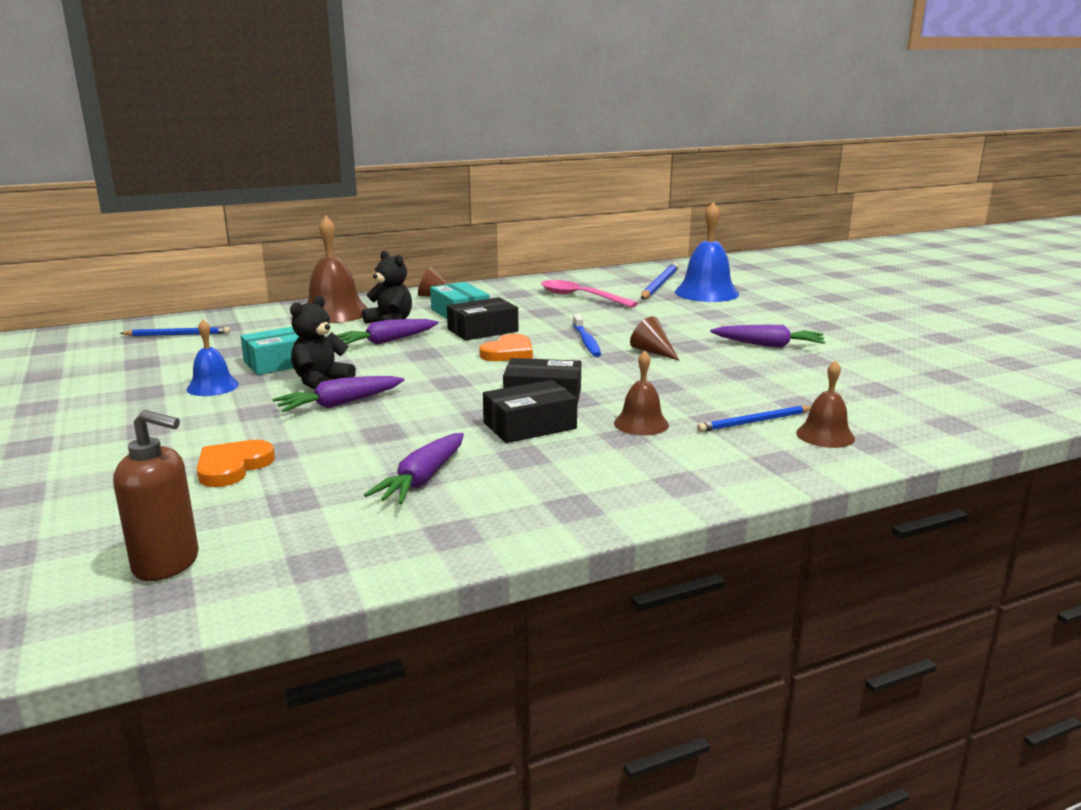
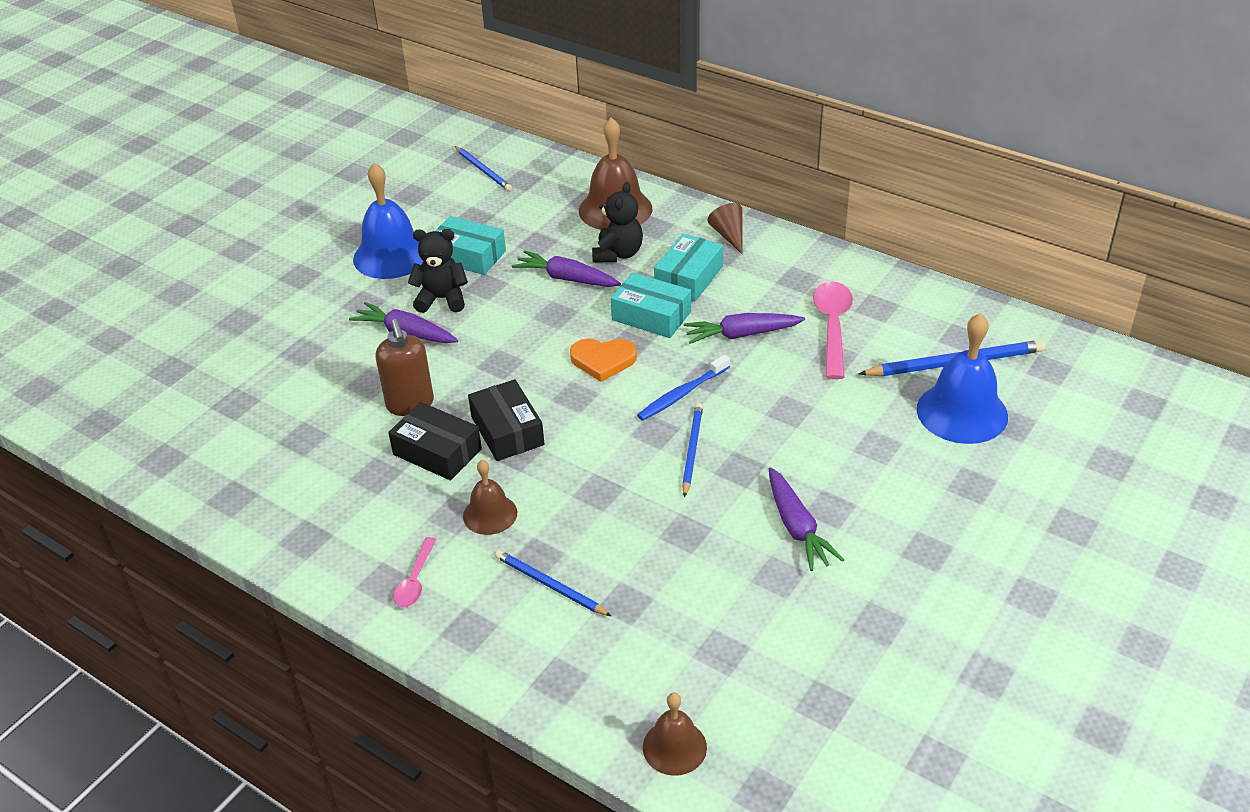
camera: 60 degrees right, 20 degrees up
(167, 564) = (130, 402): brown soap dispenser -> brown soap dispenser (410, 404)
(212, 386) = (391, 255): blue bell -> blue bell, size x1.75
(233, 467) = (265, 349): orange heart -> none
(422, 479) = (301, 444): purple carrot -> purple carrot (742, 335)
(482, 330) = (651, 316): black box -> turquoise box
(652, 352) = (692, 450): brown cone -> blue pencil
(694, 469) = (415, 580): none -> pink spoon
(825, 435) = (551, 644): brown bell -> brown bell (674, 747)

